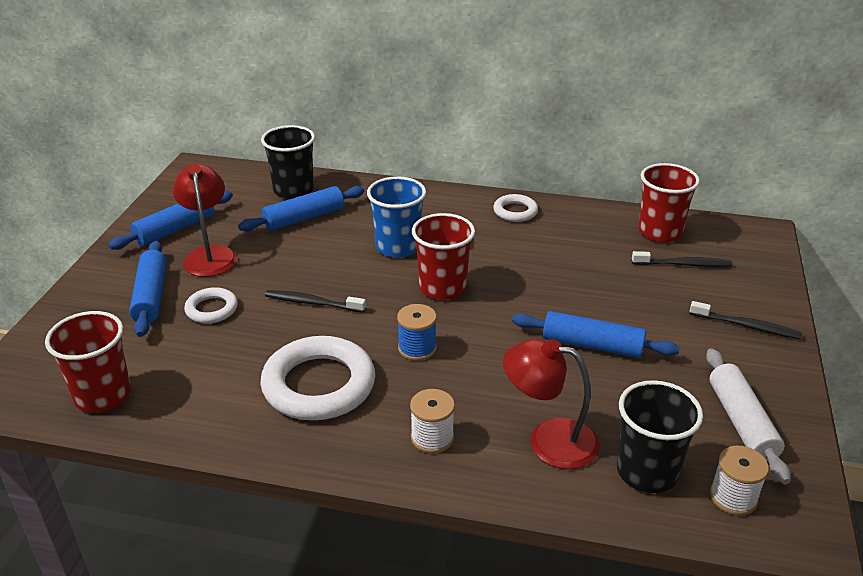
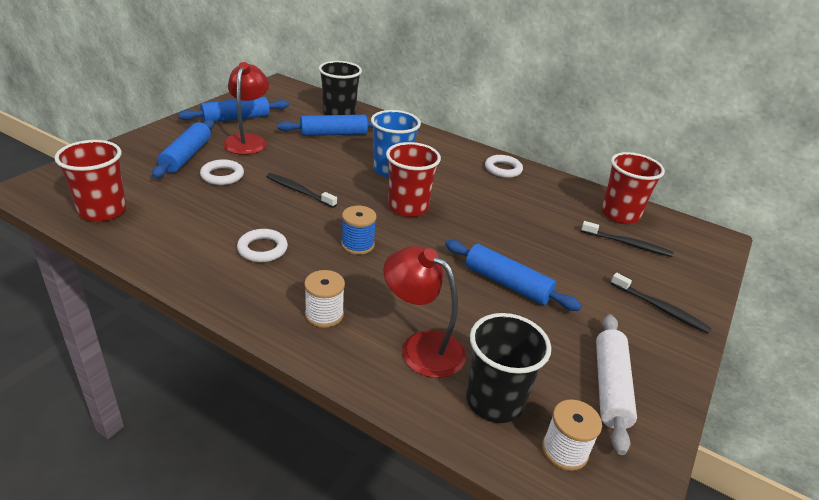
camera: 15 degrees right, 0 degrees up
(319, 385) = (262, 249): white ring -> white ring, size x0.51

